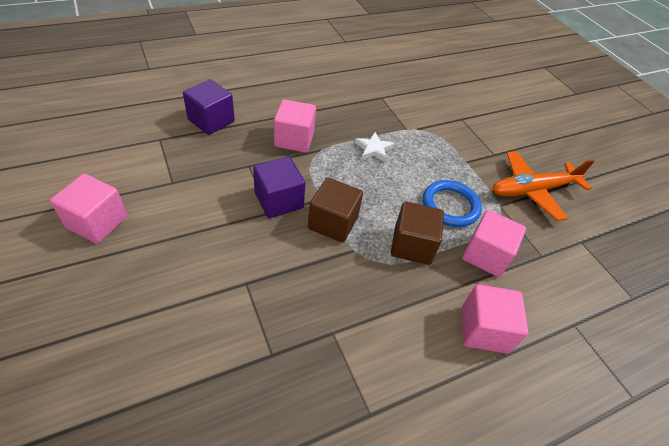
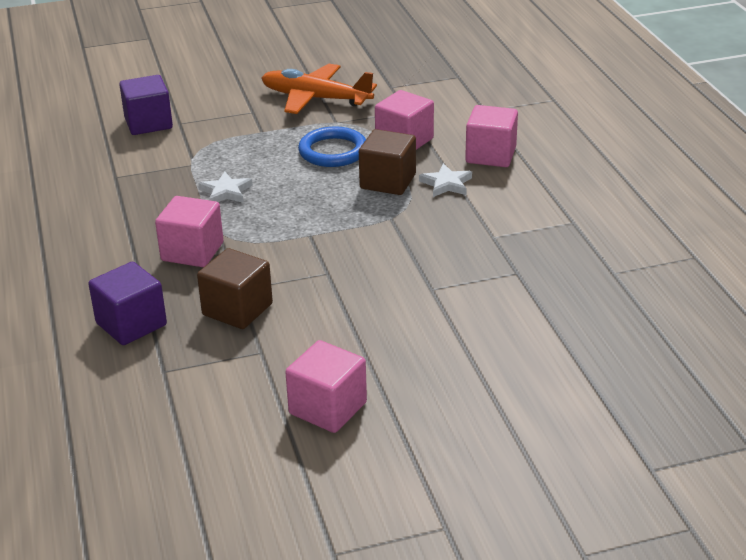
camera: 75 degrees left, 15 degrees down
(279, 200) = (308, 266): purple cube -> purple cube (148, 123)
(333, 223) = (349, 229): brown cube -> brown cube (237, 309)
(419, 291) = (446, 184): none -> white star
(533, 190) = (316, 98): orange plane -> orange plane turned 120 degrees clockwise

